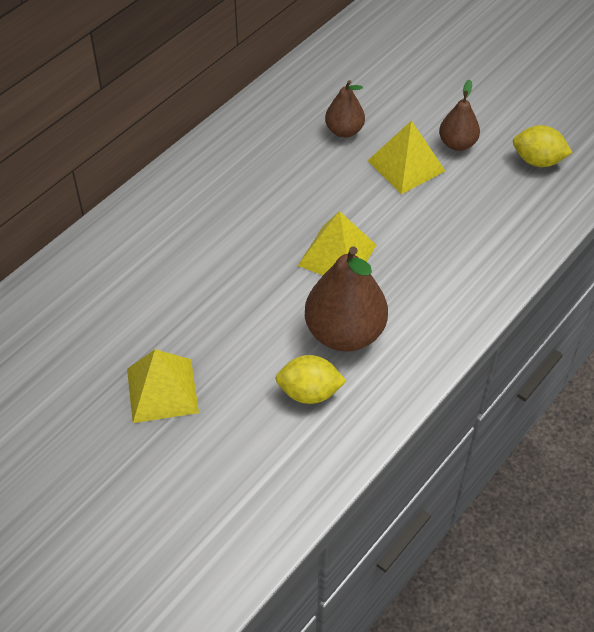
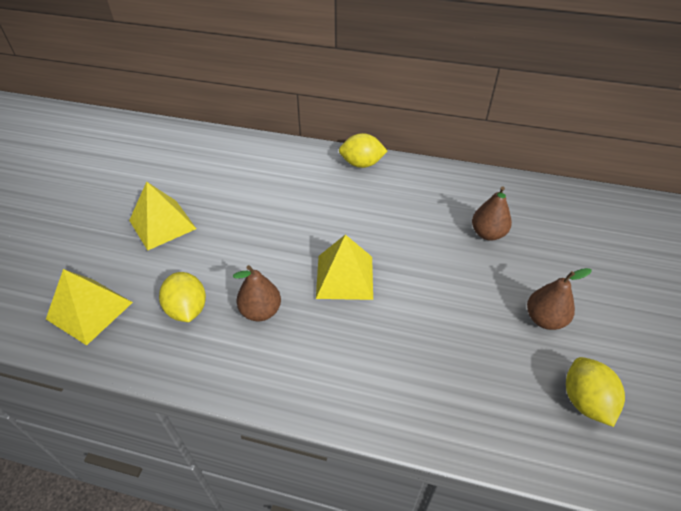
camera: 65 degrees right, 5 degrees down
(178, 180) = (362, 164): none -> yellow lemon
(344, 333) = (261, 311): brown pear -> brown pear, size x0.56
(406, 165) = (483, 289): yellow pyramid -> yellow pyramid (89, 310)

